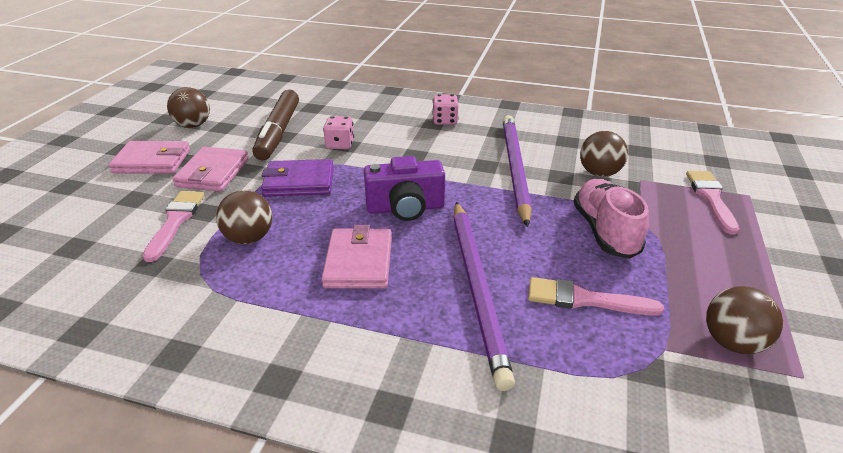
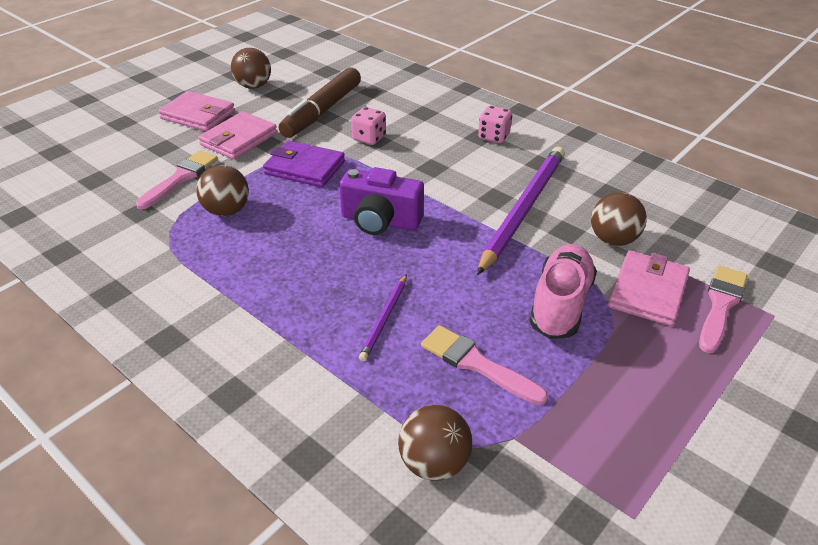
camera: 25 degrees right, 5 degrees up
(359, 262) = (300, 261): pink wallet -> pink wallet (648, 291)
(477, 288) = (384, 319): purple pencil -> purple pencil, size x0.46
(732, 342) = (590, 458): brown ball -> brown ball (434, 463)

